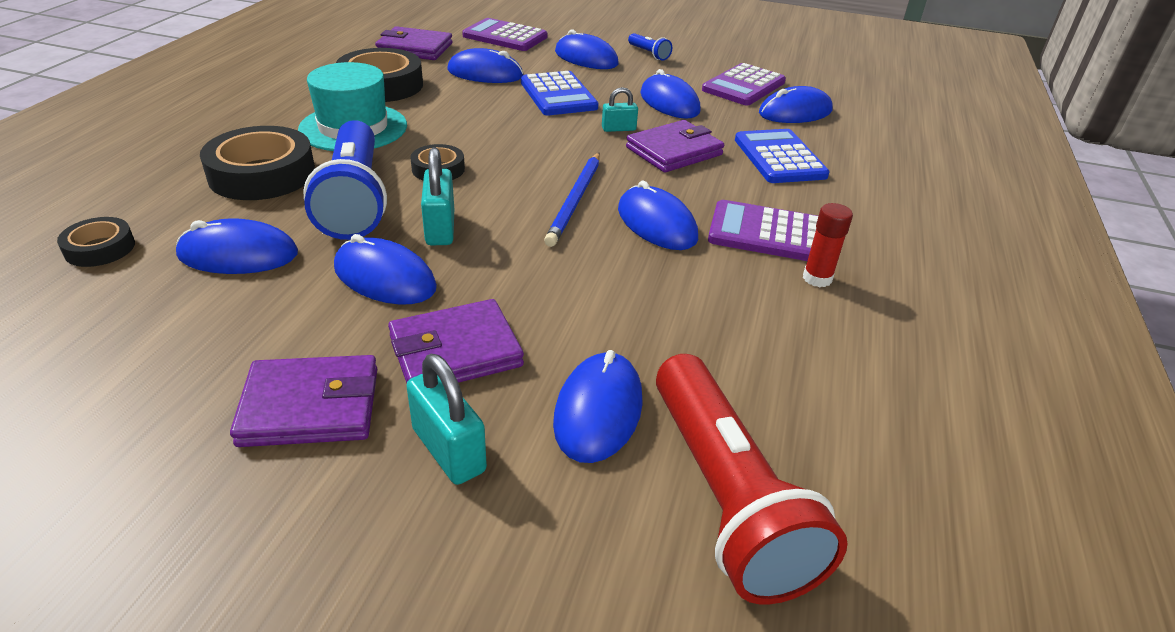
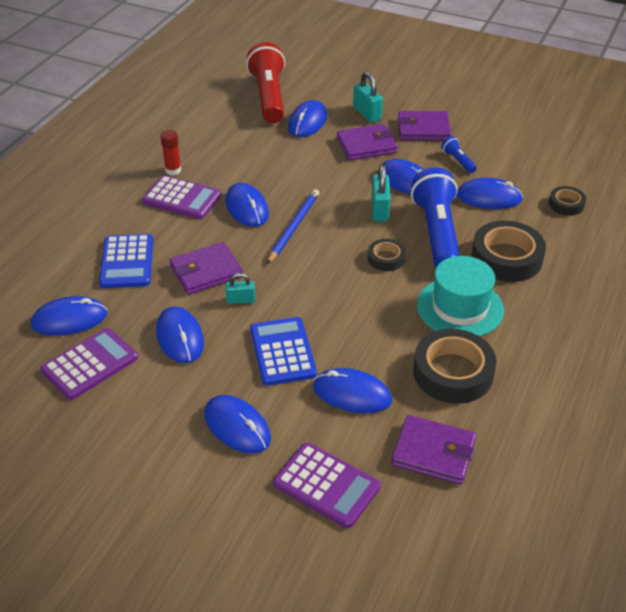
camera: 170 degrees left, 5 degrees up
(649, 54) = (159, 437): blue flashlight -> blue flashlight (458, 161)

